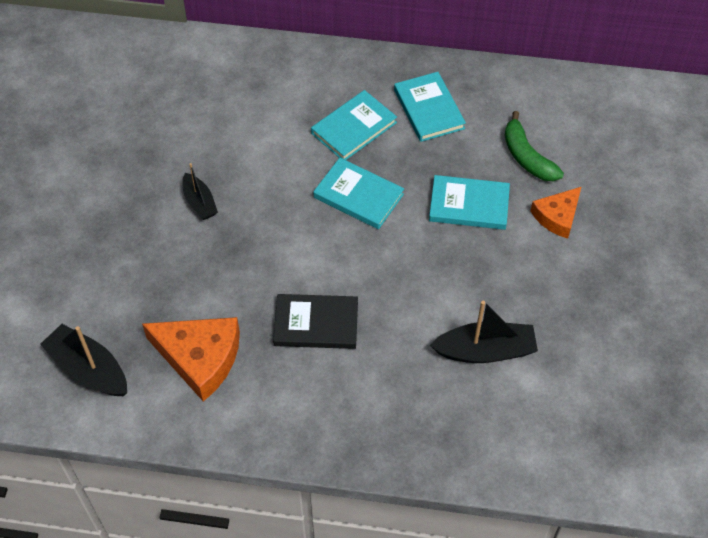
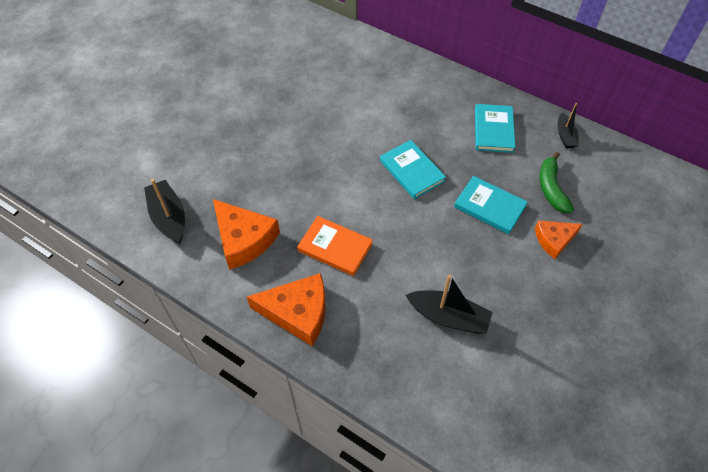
camera: 25 degrees right, 0 degrees up
(199, 202) = (301, 136): black boat -> black boat (565, 136)
(313, 417) = (298, 312): none -> orange cheese
(316, 323) = (335, 247): black book -> orange book
(354, 128) = (432, 124): turquoise book -> none

